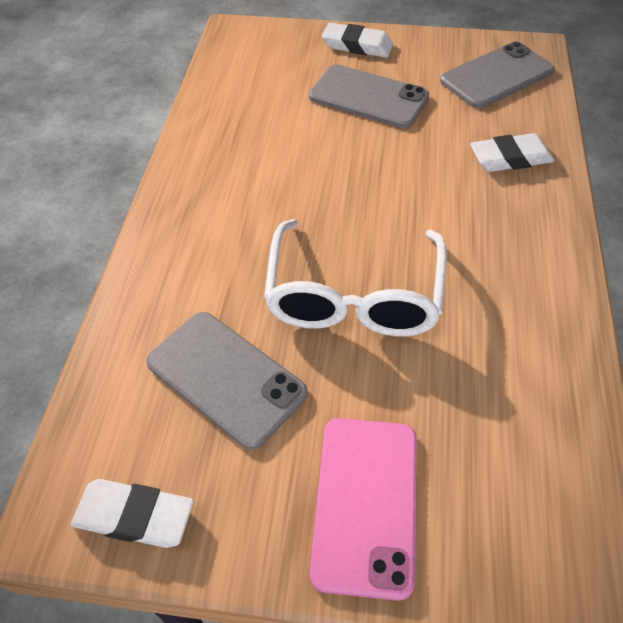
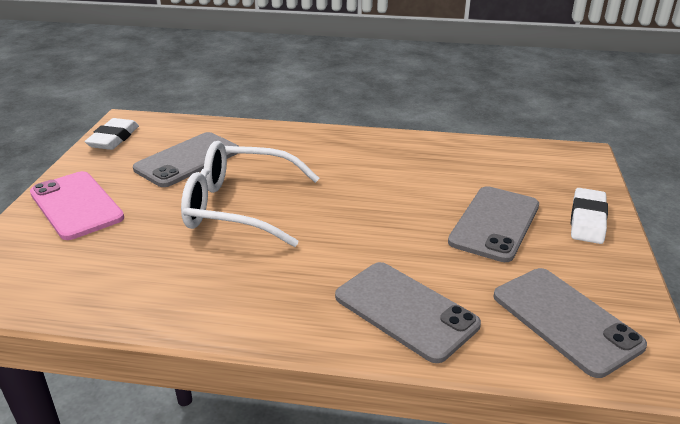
camera: 90 degrees right, 20 degrees down
(365, 503) = (76, 205): pink phone -> pink phone turned 45 degrees clockwise
(510, 158) = (405, 311): white eraser -> grey phone

